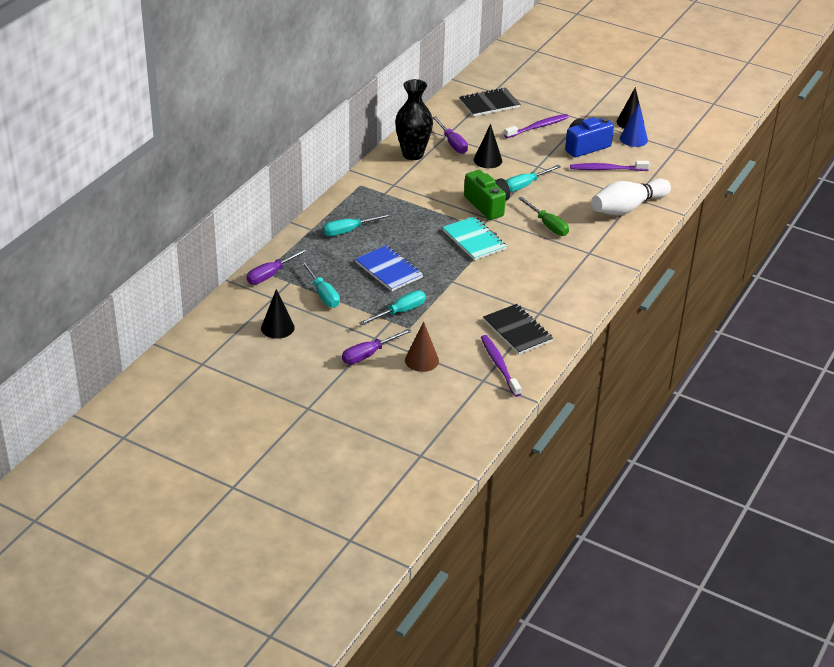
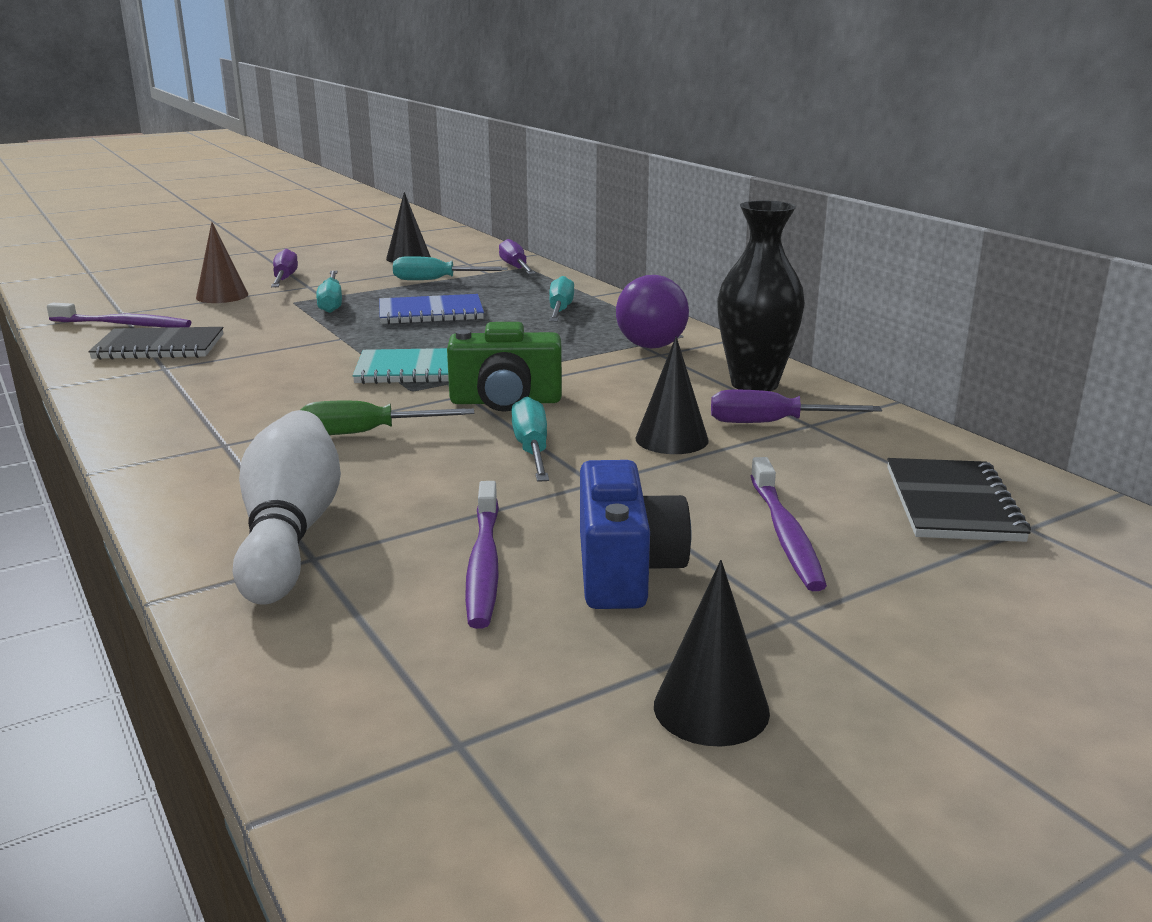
camera: 120 degrees right, 15 degrees down
(385, 189) = (651, 346): none -> purple ball
(607, 169) = (484, 564): purple toothbrush -> purple toothbrush turned 150 degrees clockwise
(633, 139) = (598, 672): blue cone -> none

